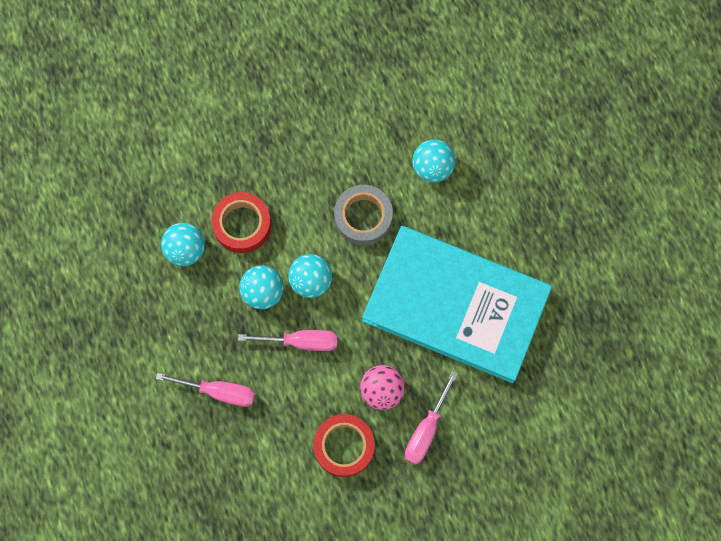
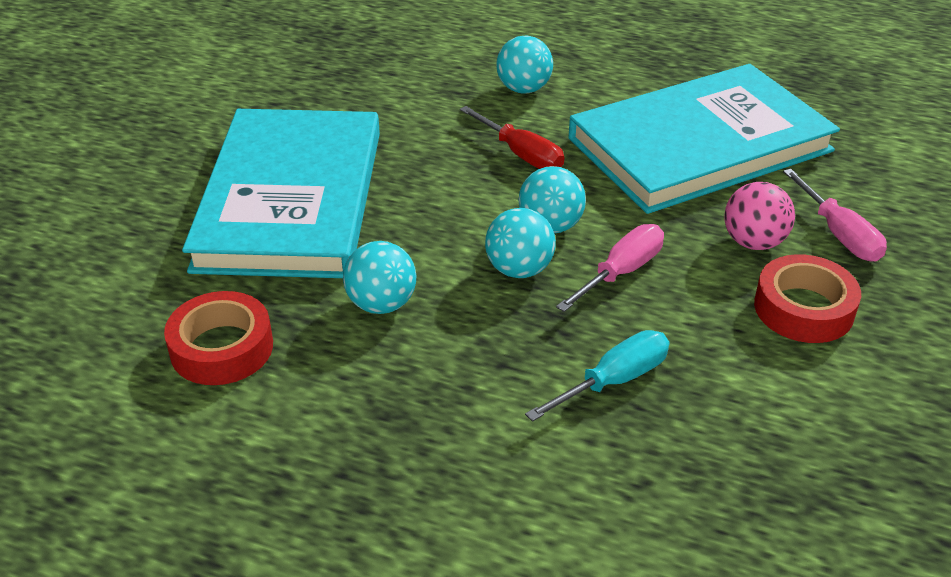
camera: 50 degrees left, 35 degrees down
(218, 391) = (613, 381): pink screwdriver -> turquoise screwdriver
(225, 136) = (290, 199): none -> turquoise book
(242, 225) = (413, 242): red tape -> red tape (222, 348)
(363, 217) = (521, 154): grey tape -> red screwdriver

